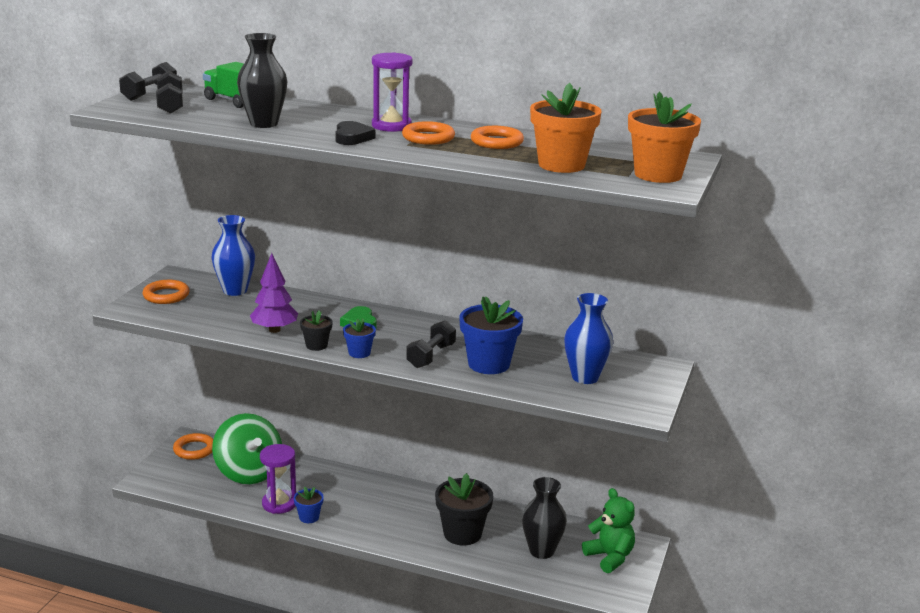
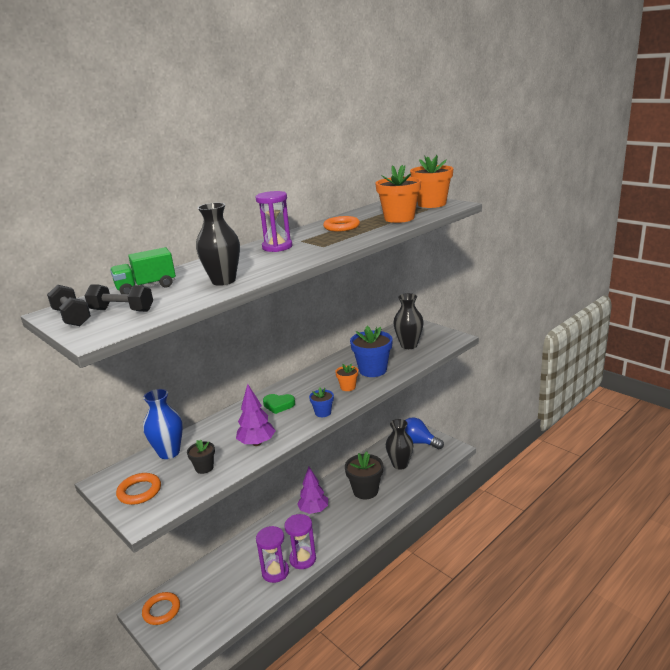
camera: 60 degrees left, 0 degrees up
(248, 472) = (221, 581): green spinning top -> none
(309, 517) = (302, 559): blue flower pot -> purple hourglass
(316, 345) = (297, 428): black flower pot -> black flower pot (204, 468)
(352, 137) = (291, 258): black heart -> none
(397, 501) = (313, 510): none -> purple tree
(428, 138) = (315, 240): orange ring -> none
(431, 356) = (348, 387): black dumbbell -> orange flower pot
(585, 377) = (409, 345): blue vase -> black vase
(609, 557) = (418, 442): green teddy bear -> blue light bulb

